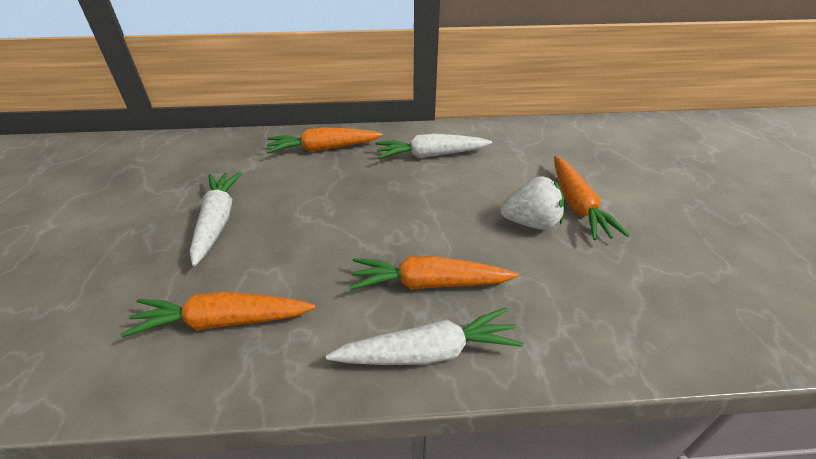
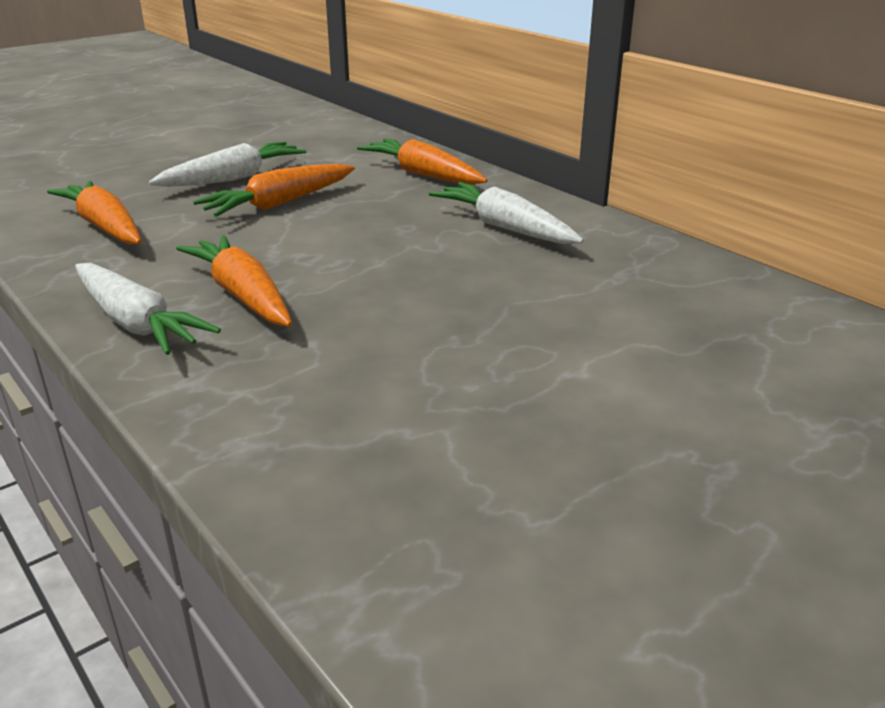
camera: 55 degrees right, 10 degrees down
(531, 223) = (439, 326): white strawberry -> none
(577, 205) = (534, 350): orange carrot -> orange carrot (279, 203)

